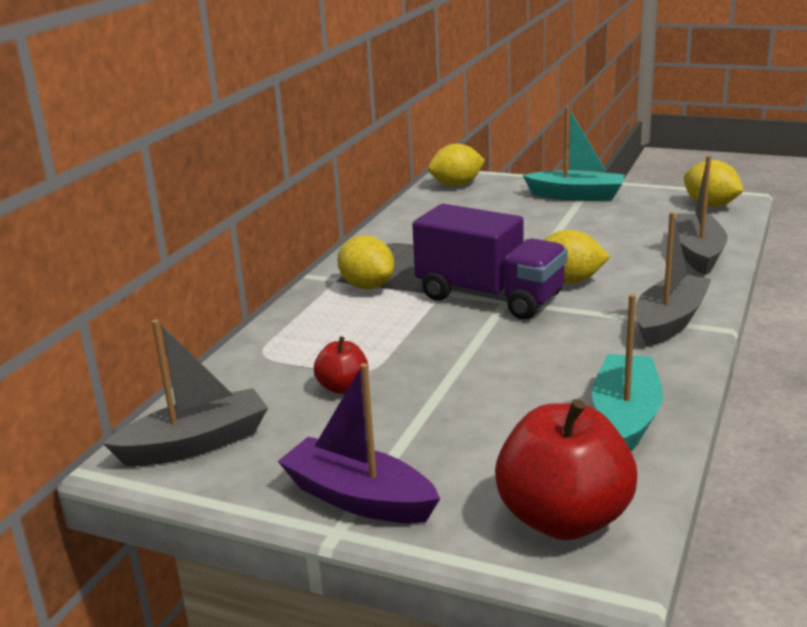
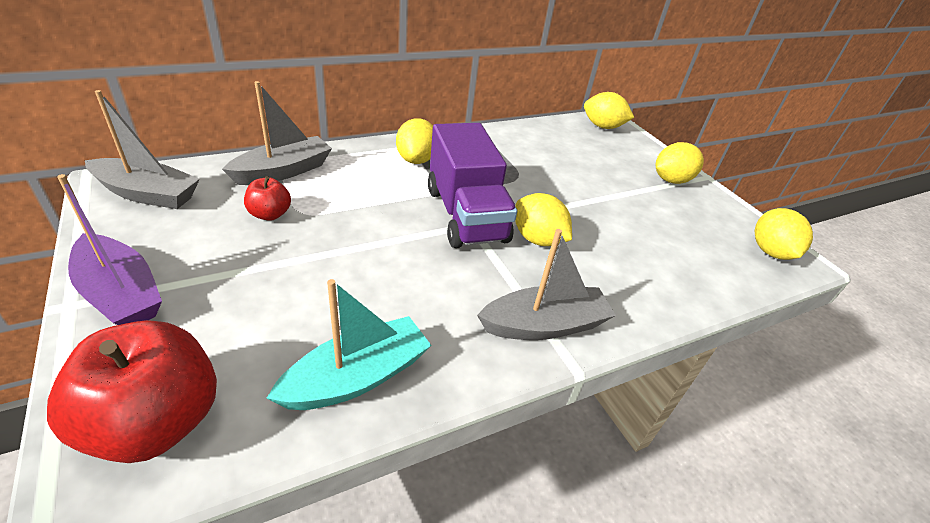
camera: 35 degrees right, 15 degrees up
(359, 498) = (121, 293): purple boat -> purple boat turned 150 degrees clockwise
(576, 196) = (671, 180): turquoise boat -> yellow lemon
(698, 253) = (680, 285): grey boat -> grey boat (283, 171)

